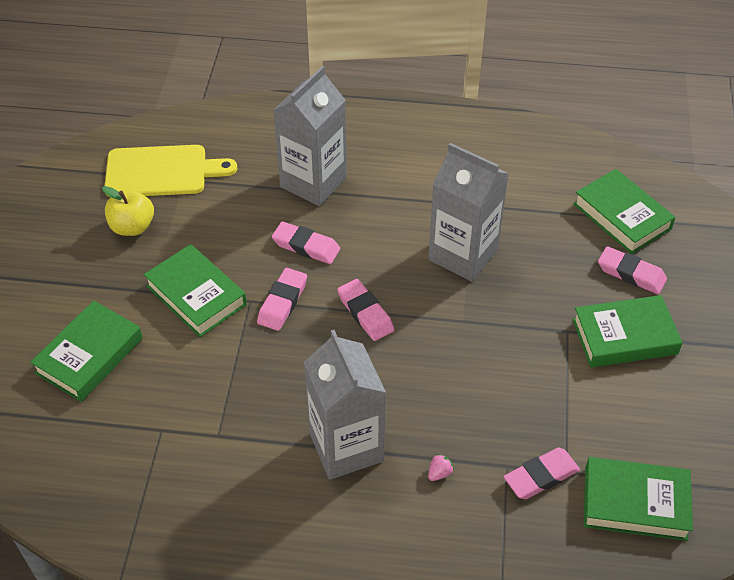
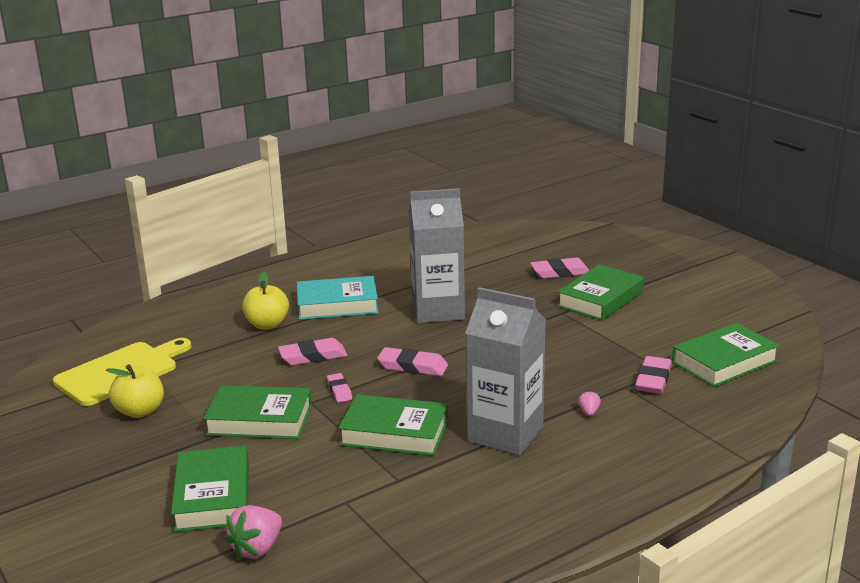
camera: 40 degrees left, 25 degrees down
(64, 431) = (257, 549): none -> pink strawberry
(282, 302) = (339, 390): pink eraser -> pink eraser, size x0.62
(313, 182) = (267, 325): grey carton -> yellow apple
(391, 191) = (337, 304): none -> turquoise book
(622, 216) = (514, 252): green book -> green book (394, 432)

